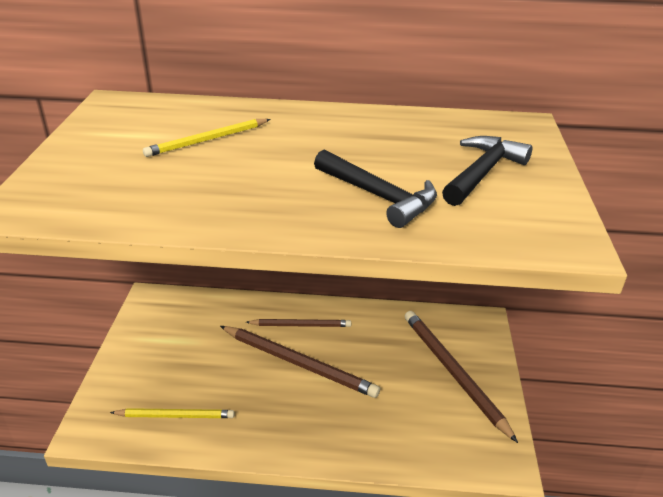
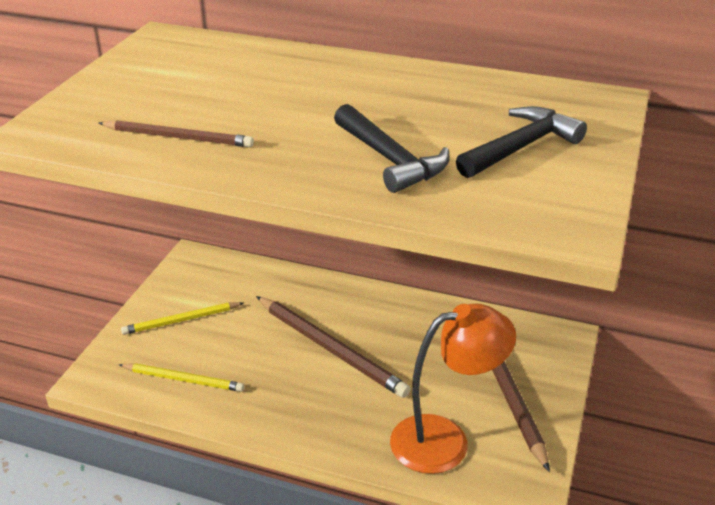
camera: 15 degrees right, 0 degrees up
(207, 140) = (240, 84): yellow pencil -> yellow pencil (181, 320)
(301, 325) = (346, 309): brown pencil -> brown pencil (178, 137)
(422, 429) = (445, 440): none -> orange lamp

